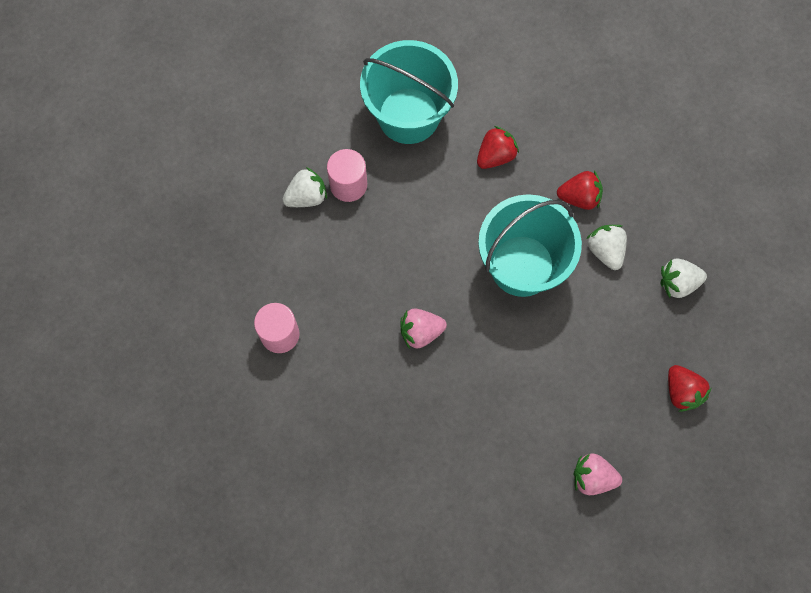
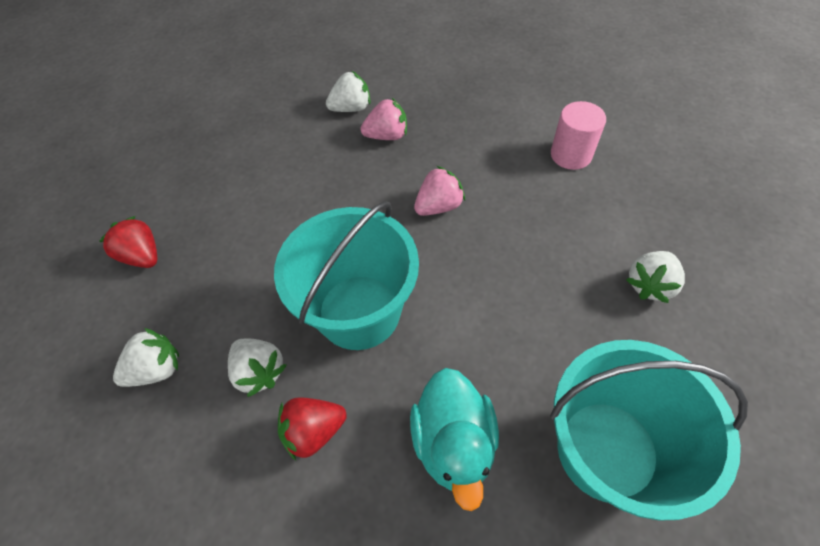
camera: 160 degrees right, 15 degrees down
(348, 185) = (614, 318): pink cylinder -> none
(449, 492) = (351, 108): none -> white strawberry
(495, 156) = (454, 442): red strawberry -> turquoise duck
(592, 477) = (225, 159): pink strawberry -> pink strawberry (387, 136)

